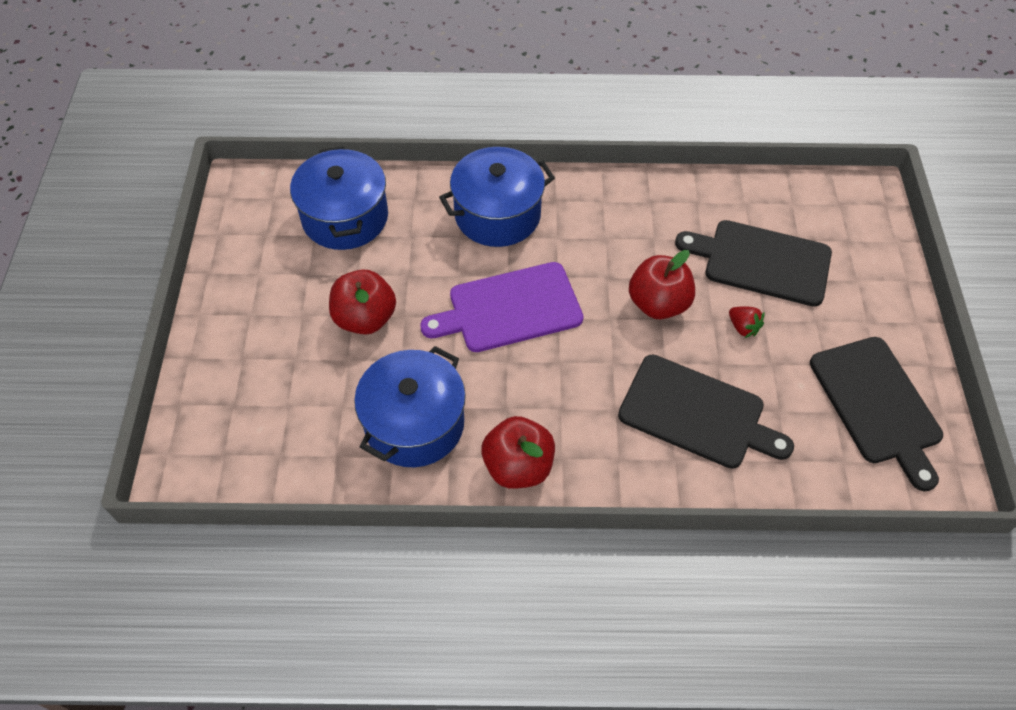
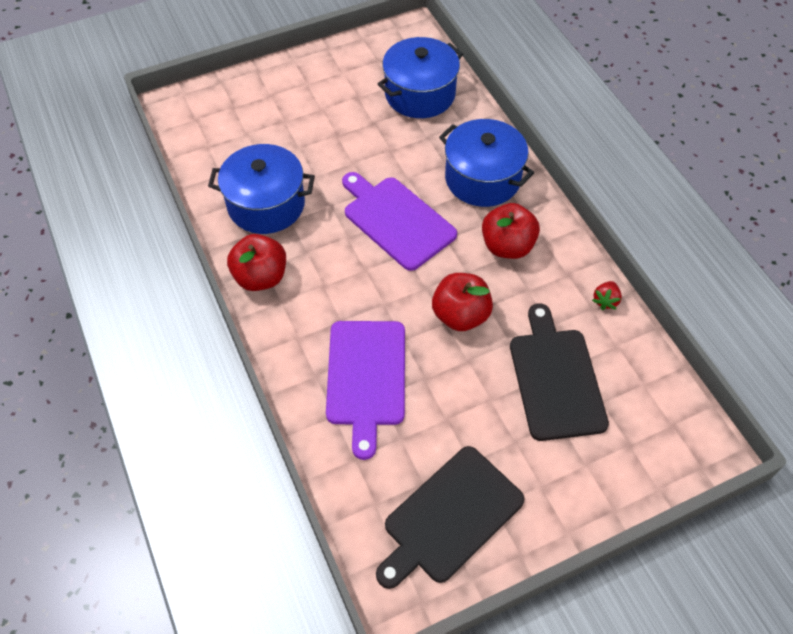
camera: 65 degrees right, 0 degrees up
(365, 318) = (338, 142): red apple -> red apple (507, 246)
(696, 413) = (366, 377): black cutting board -> purple cutting board
(743, 327) = (473, 385): red strawberry -> red strawberry (605, 301)

